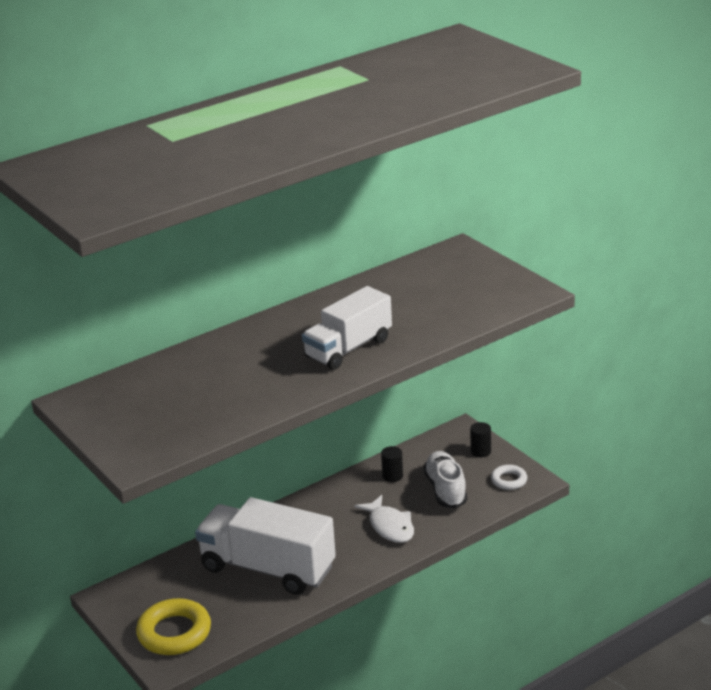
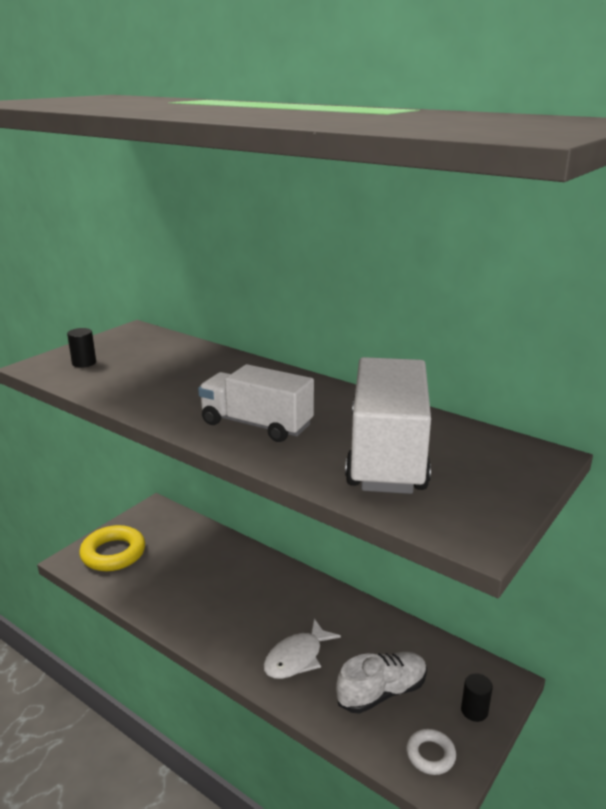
camera: 70 degrees right, 5 degrees down
(268, 568) = (207, 585): white truck -> white truck (387, 454)
(392, 476) = (385, 639): black cylinder -> black cylinder (84, 363)

